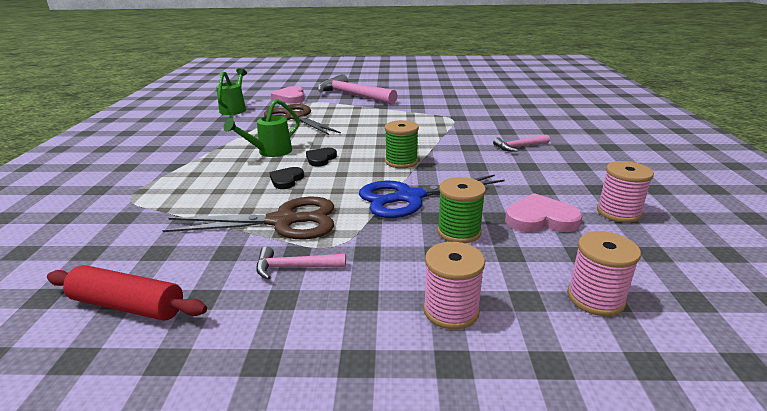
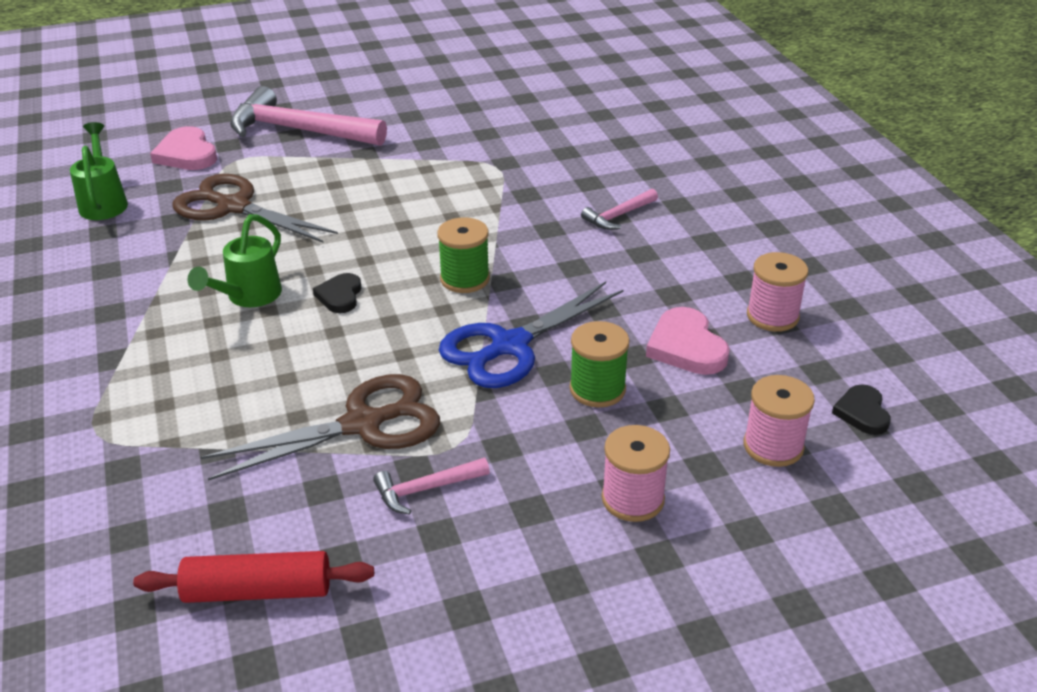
camera: 20 degrees left, 10 degrees up
(286, 180) = (316, 349): black heart -> black heart (862, 412)
(540, 219) = (686, 346): pink heart -> pink heart turned 90 degrees counterclockwise

